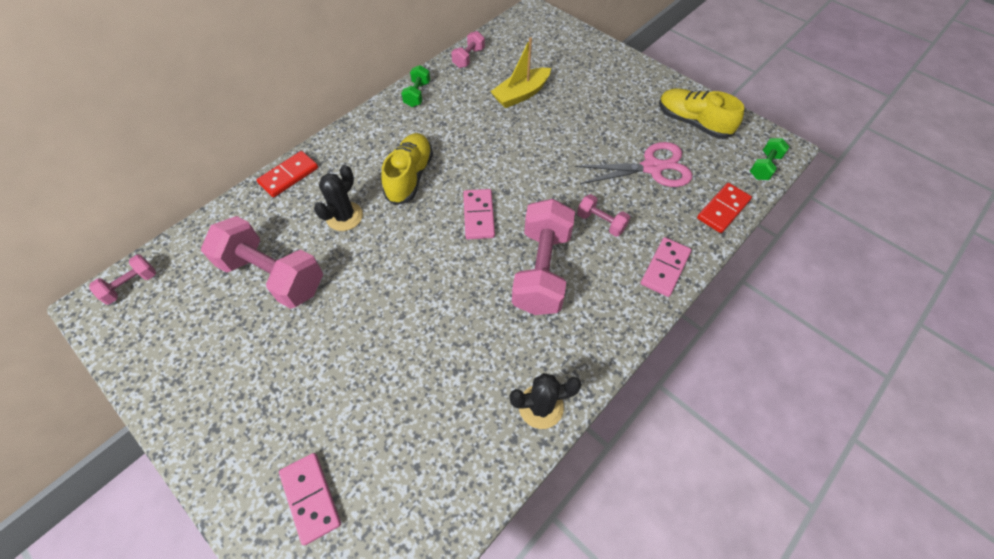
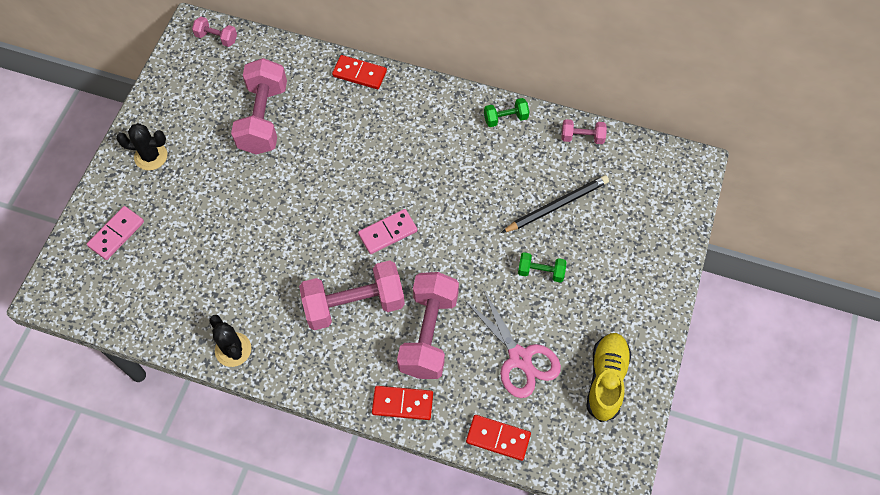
camera: 65 degrees right, 5 degrees up
(344, 216) = (339, 135): black cactus -> black cactus (151, 156)
(410, 177) = (403, 161): yellow shoe -> none
(521, 94) = (556, 205): yellow boat -> black pencil
(600, 222) = (428, 334): pink dumbbell -> pink dumbbell, size x2.08
(665, 268) = (402, 403): pink domino -> red domino
(764, 166) = (578, 466): green dumbbell -> green dumbbell (540, 272)

